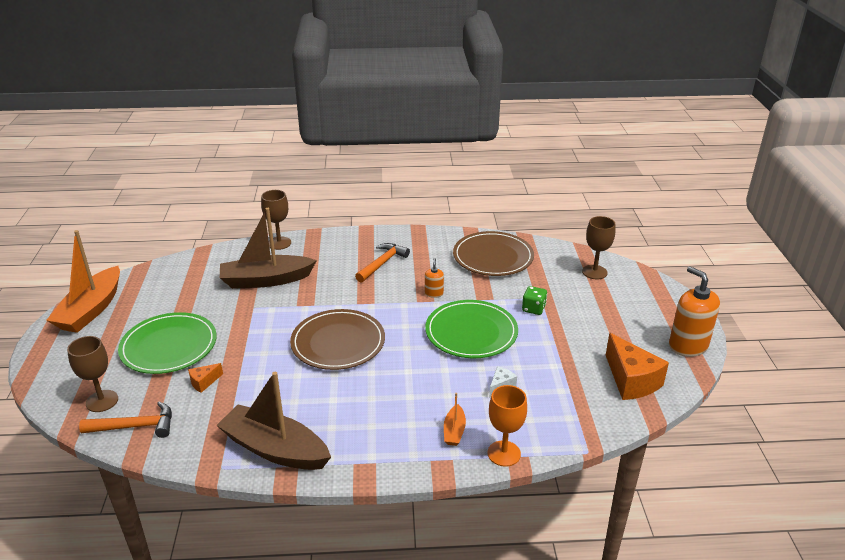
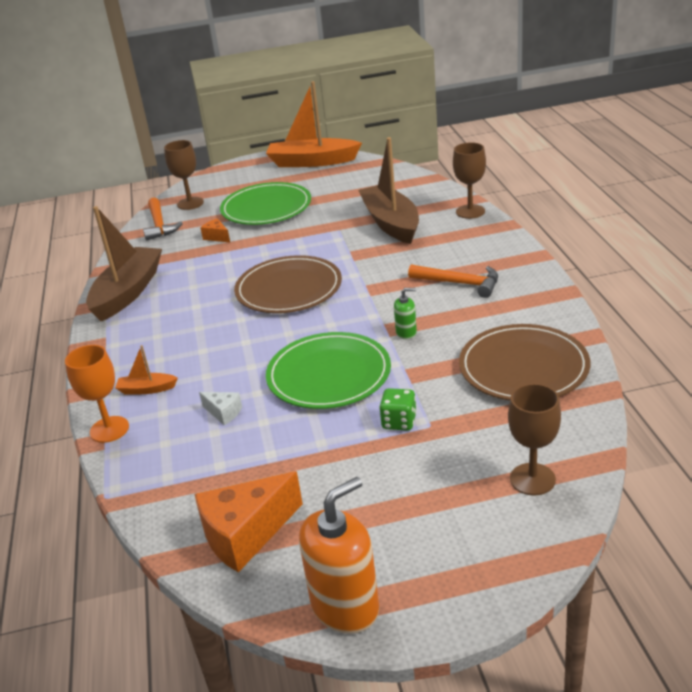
camera: 85 degrees right, 0 degrees up
(434, 293) = (406, 332): orange soap dispenser -> green soap dispenser

